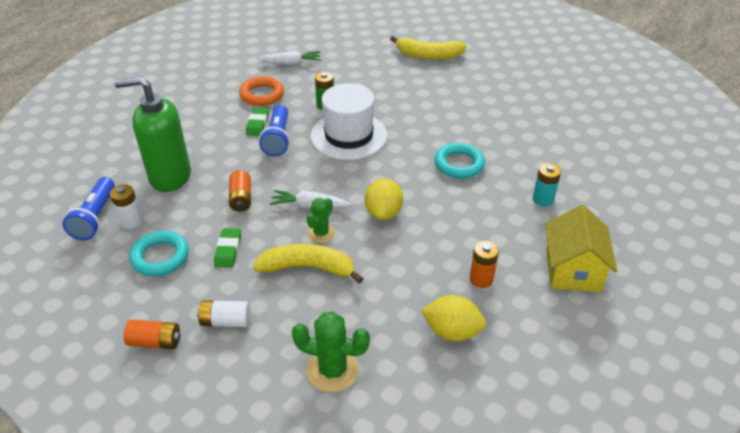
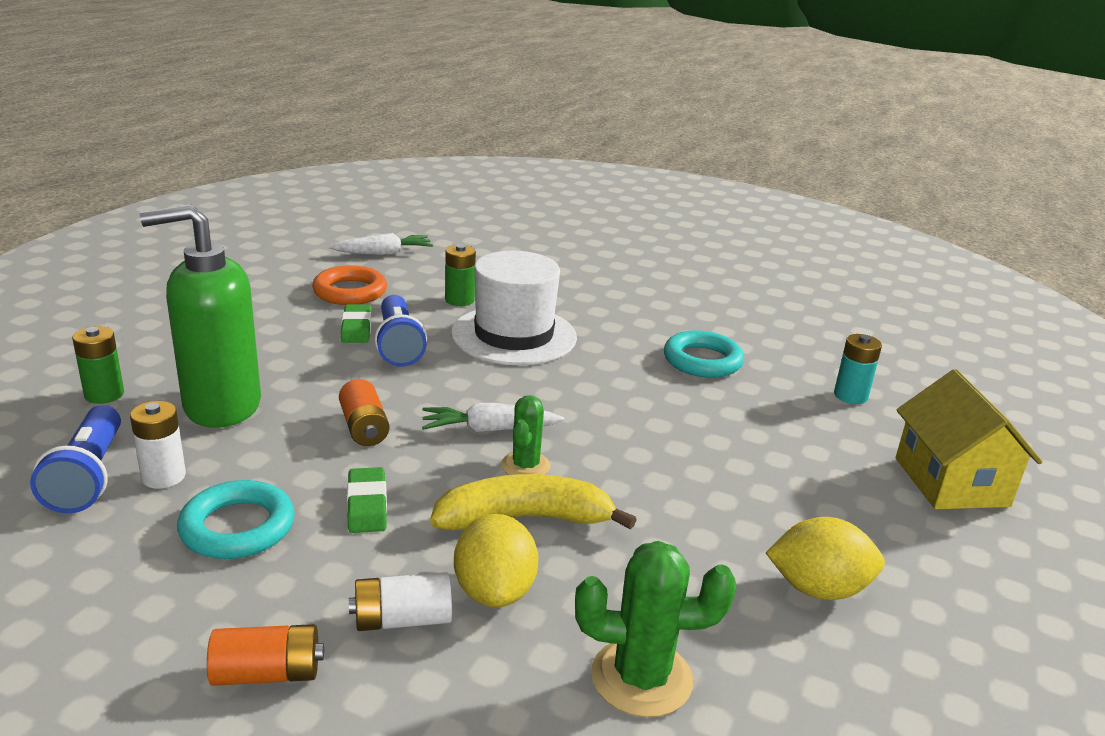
camera: 15 degrees left, 15 degrees down
(112, 164) = (104, 394): none -> green battery
(383, 213) = (617, 430): yellow lemon -> yellow lemon (494, 591)
(428, 55) = (589, 239): yellow banana -> none
(481, 279) = (821, 507): orange battery -> none

